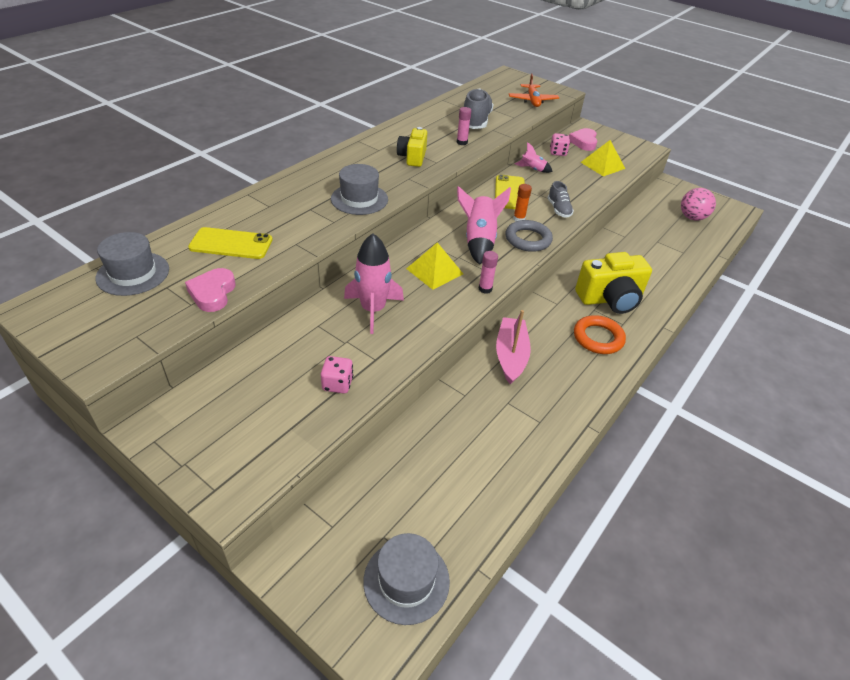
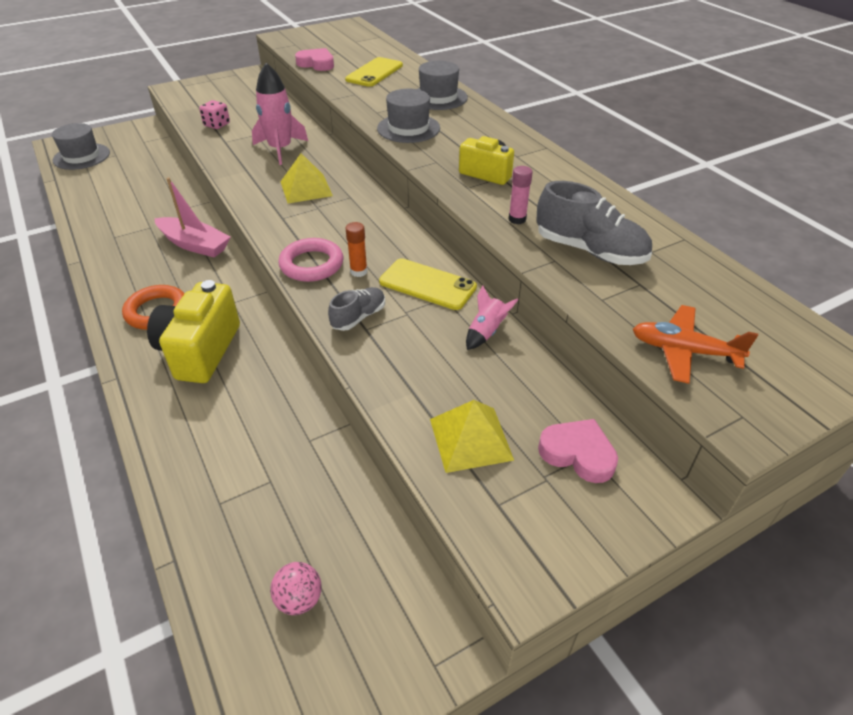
camera: 115 degrees right, 0 degrees up
(133, 273) = (363, 45): grey hat -> grey hat (438, 98)
(479, 241) = (334, 227): pink rocket -> none
(485, 289) = (254, 209): pink glue stick -> none
(528, 239) = (311, 264): grey ring -> pink ring
(558, 153) = (539, 390): pink dice -> none
(558, 209) = (358, 317): grey shoe -> grey shoe turned 120 degrees clockwise
(692, 217) = (299, 599): pink ball -> pink ball, size x0.67

